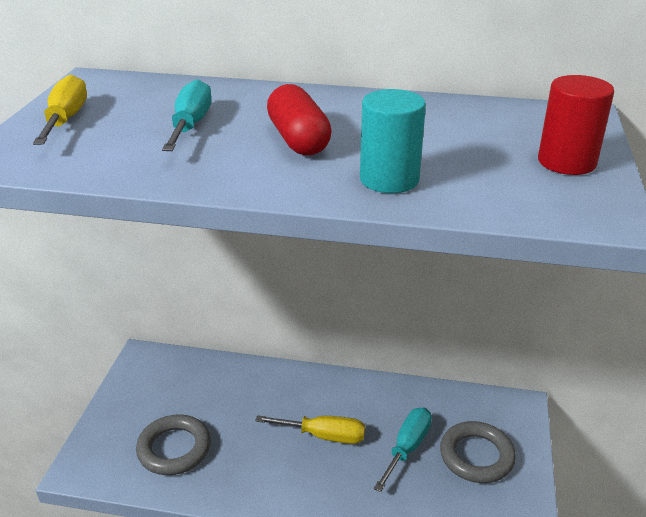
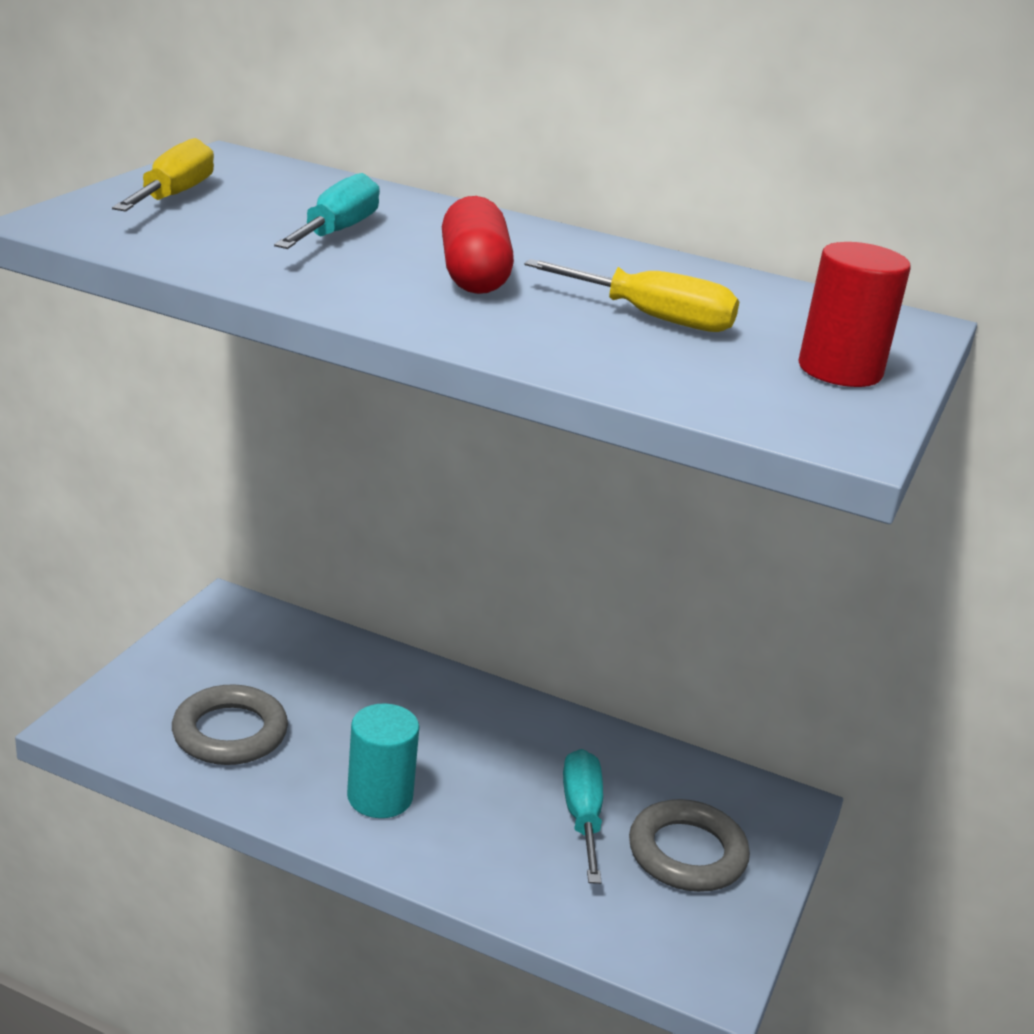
camera: 10 degrees right, 5 degrees down
(324, 436) = (460, 770): yellow screwdriver -> yellow screwdriver (652, 318)
(389, 179) = (568, 340): turquoise cylinder -> turquoise cylinder (380, 797)
(407, 447) = (582, 816): turquoise screwdriver -> turquoise screwdriver turned 45 degrees counterclockwise

